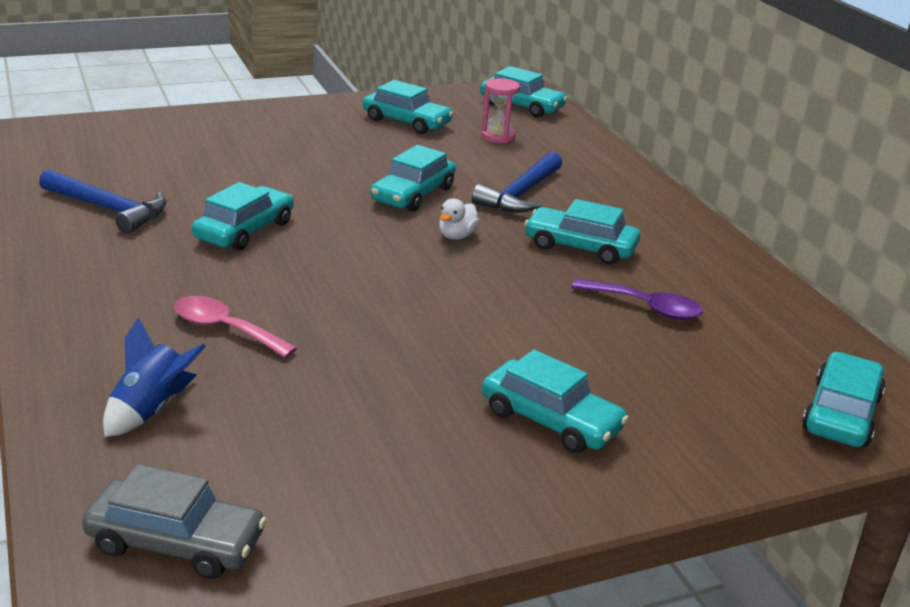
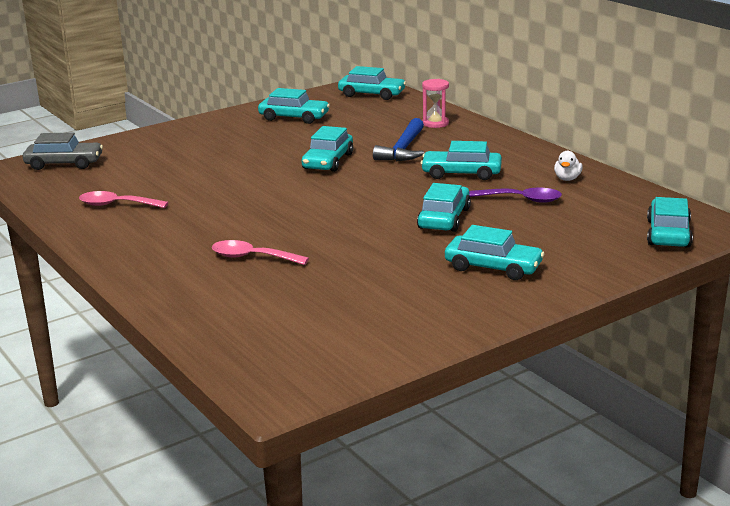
camera: 10 degrees left, 5 degrees down
(109, 209) = (116, 205): blue hammer -> pink spoon
(151, 410) = (236, 306): blue rocket -> none
(176, 542) = (301, 363): grey car -> grey car (64, 163)
(245, 230) = (224, 201): turquoise car -> turquoise car (444, 218)
(457, 236) = (374, 181): white duck -> white duck (567, 179)
(498, 136) = (366, 116): pink hourglass -> pink hourglass (435, 123)

